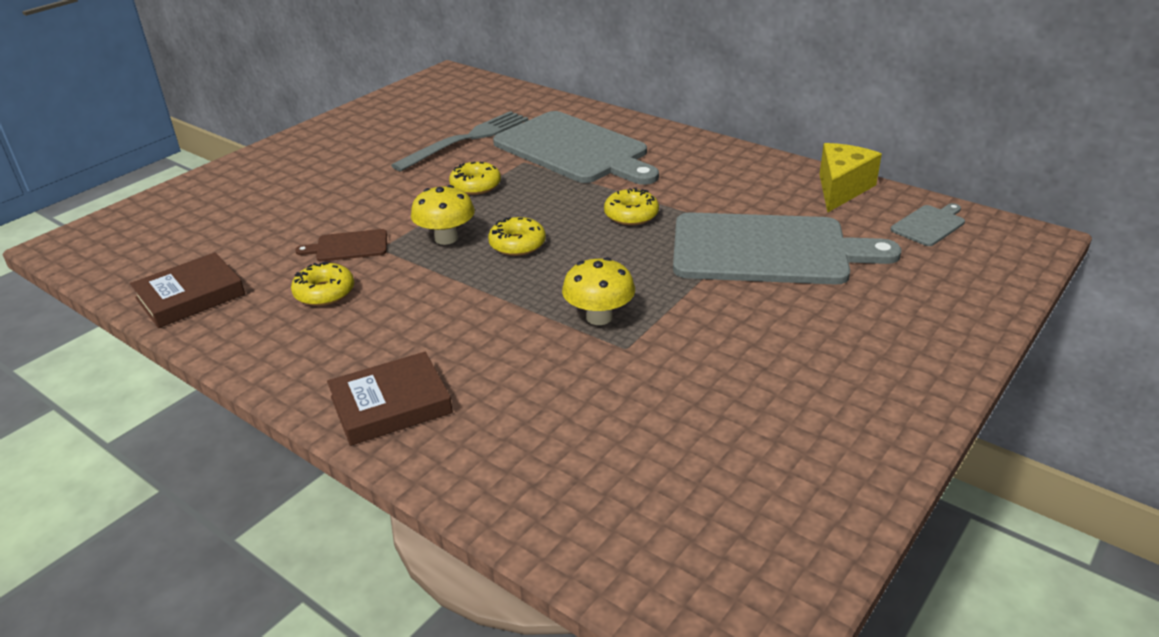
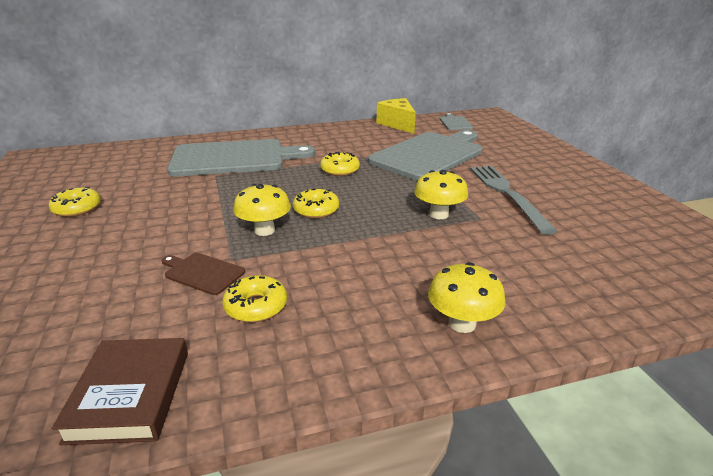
camera: 55 degrees left, 5 degrees down
(348, 246) = (202, 273): brown cutting board -> brown cutting board turned 90 degrees clockwise
(391, 405) = (462, 323): brown book -> yellow mushroom
(466, 140) = (143, 181): grey fork -> grey fork (507, 194)
(475, 186) = (213, 198): yellow donut -> yellow donut (77, 208)

